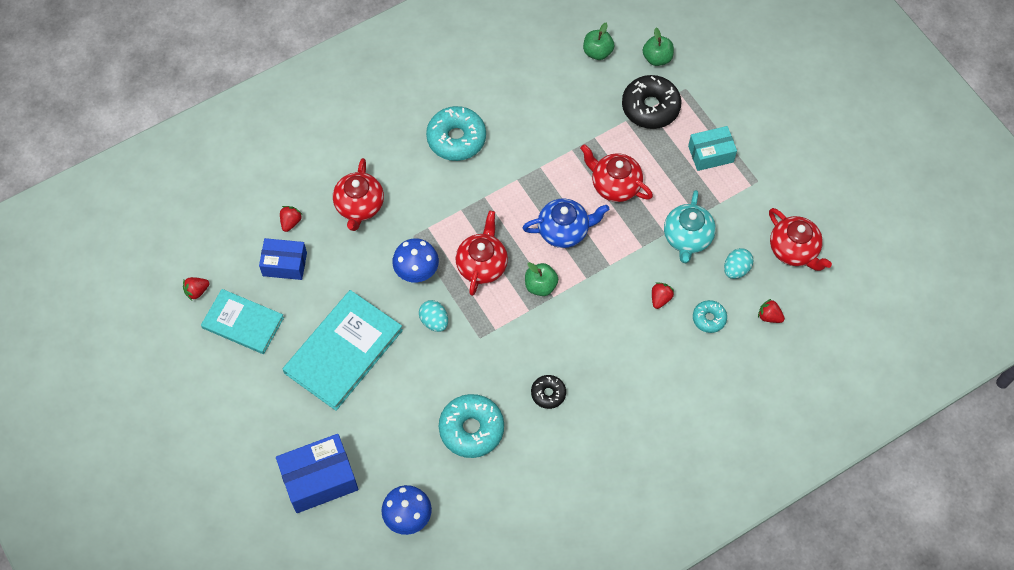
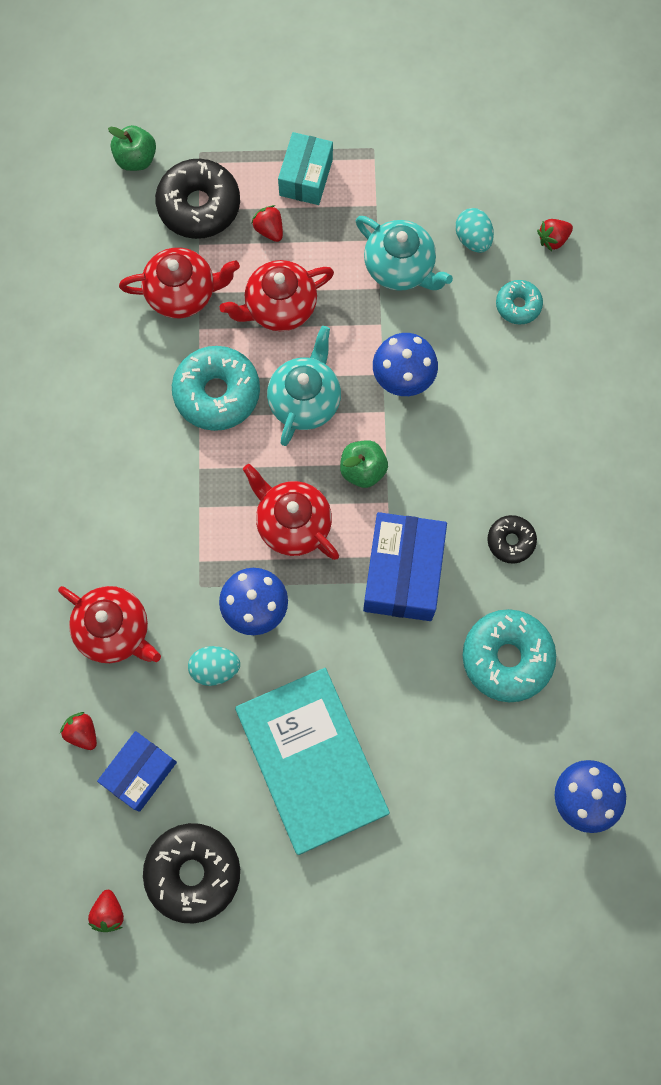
camera: 60 degrees left, 10 degrees up
(243, 323) = (193, 873): turquoise book -> black donut
(319, 479) = (471, 884): blue box -> blue box (403, 573)
(434, 321) = (336, 624): turquoise egg -> turquoise egg (215, 668)
(456, 138) = (94, 457): turquoise donut -> turquoise donut (217, 393)
(564, 230) = (305, 400): blue teapot -> turquoise teapot
(597, 52) = (81, 221): green apple -> none
(613, 278) = (403, 380): none -> blue mushroom
(660, 299) = (461, 343): red strawberry -> red strawberry (269, 230)
(794, 250) = (486, 163): red teapot -> red teapot (183, 293)

